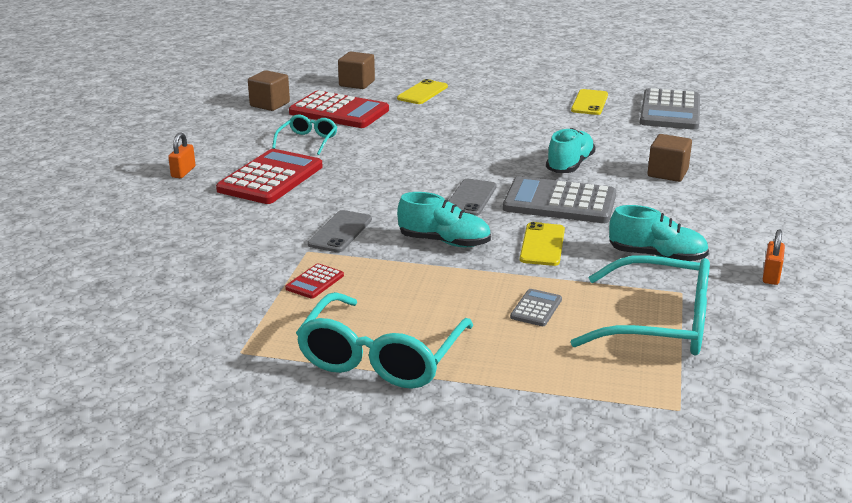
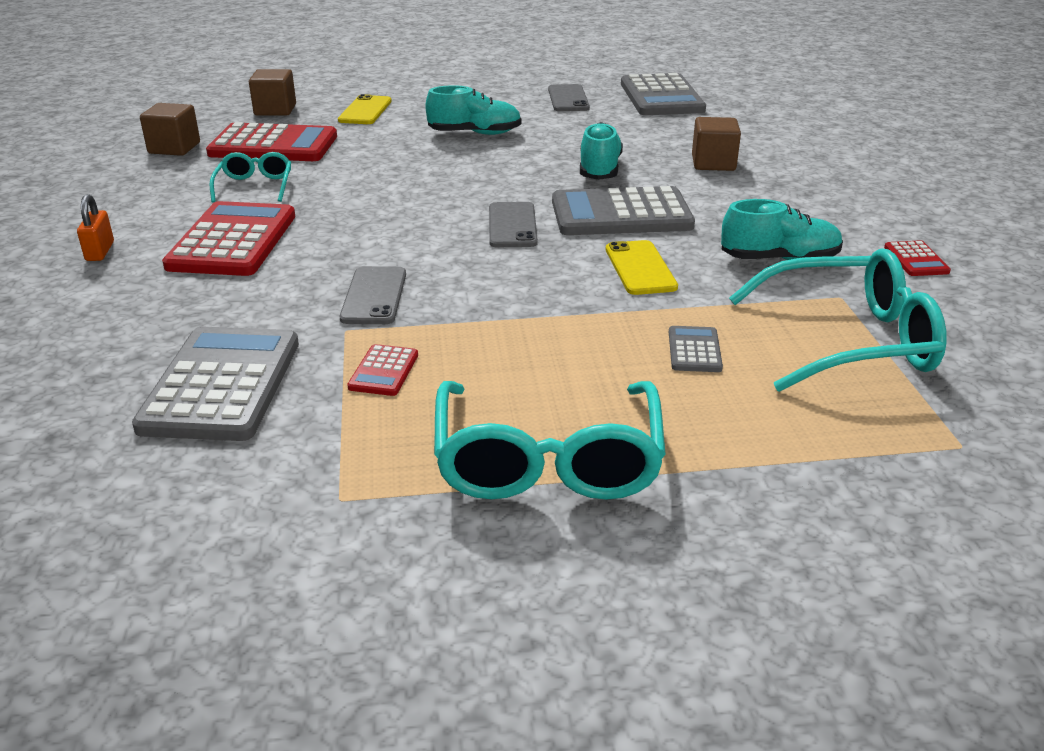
camera: 20 degrees left, 5 degrees up
(210, 271) = (221, 385): none -> grey calculator
(444, 242) = (519, 285): turquoise shoe -> turquoise shoe (475, 133)
(589, 103) = (568, 99): yellow phone -> grey phone
(771, 276) = (916, 260): orange padlock -> red calculator

